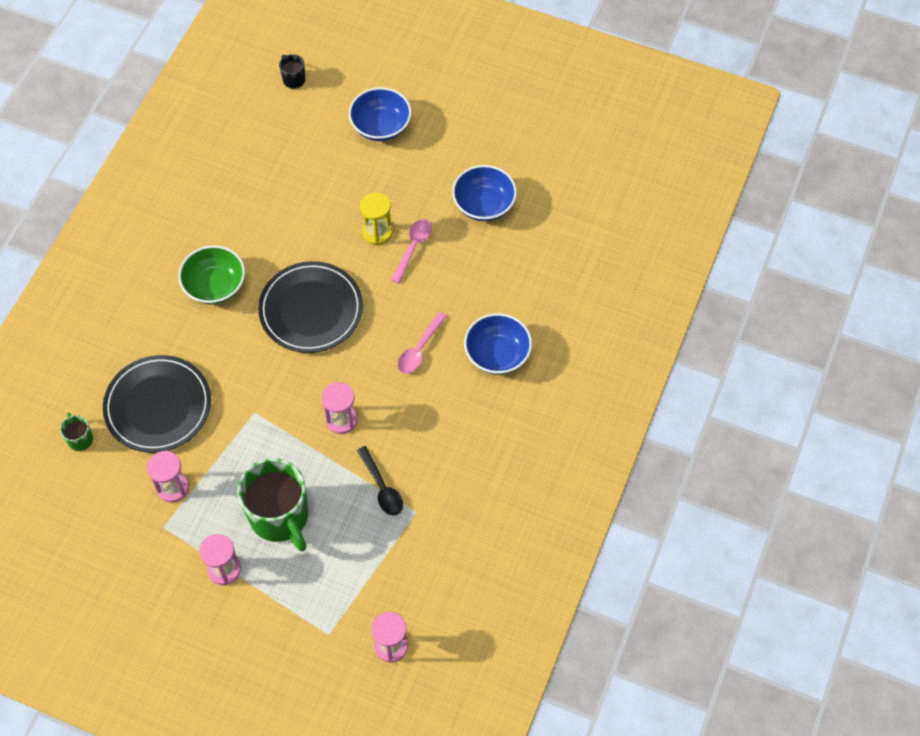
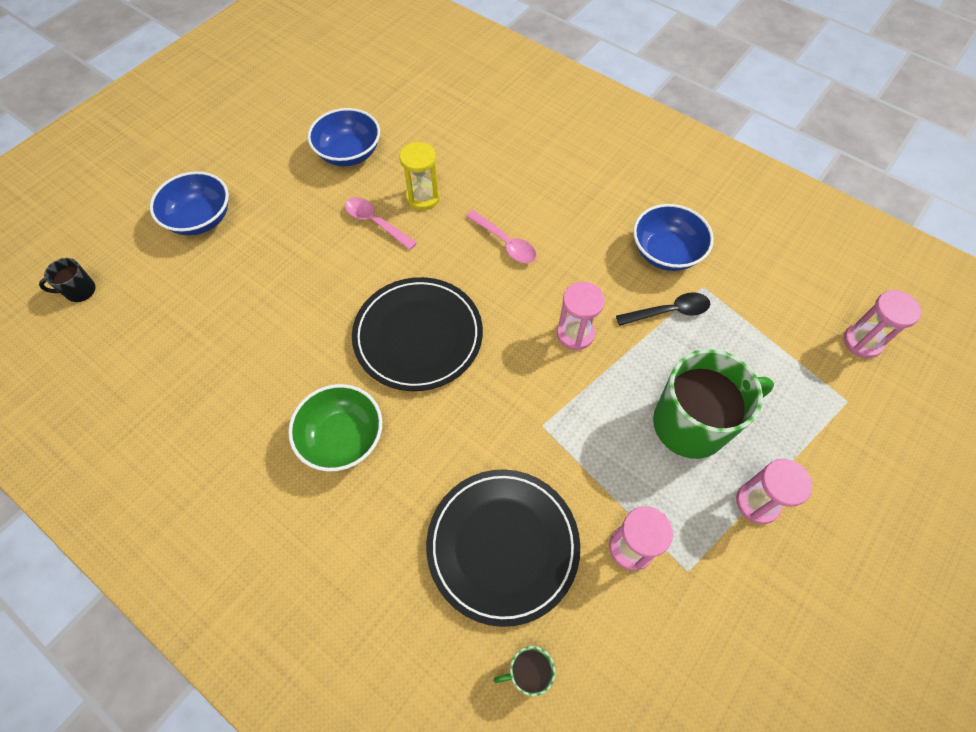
camera: 75 degrees left, 0 degrees up
(377, 232) = (341, 250): yellow hourglass -> yellow hourglass (423, 197)
(497, 354) = (532, 180): blue bowl -> blue bowl (666, 252)

